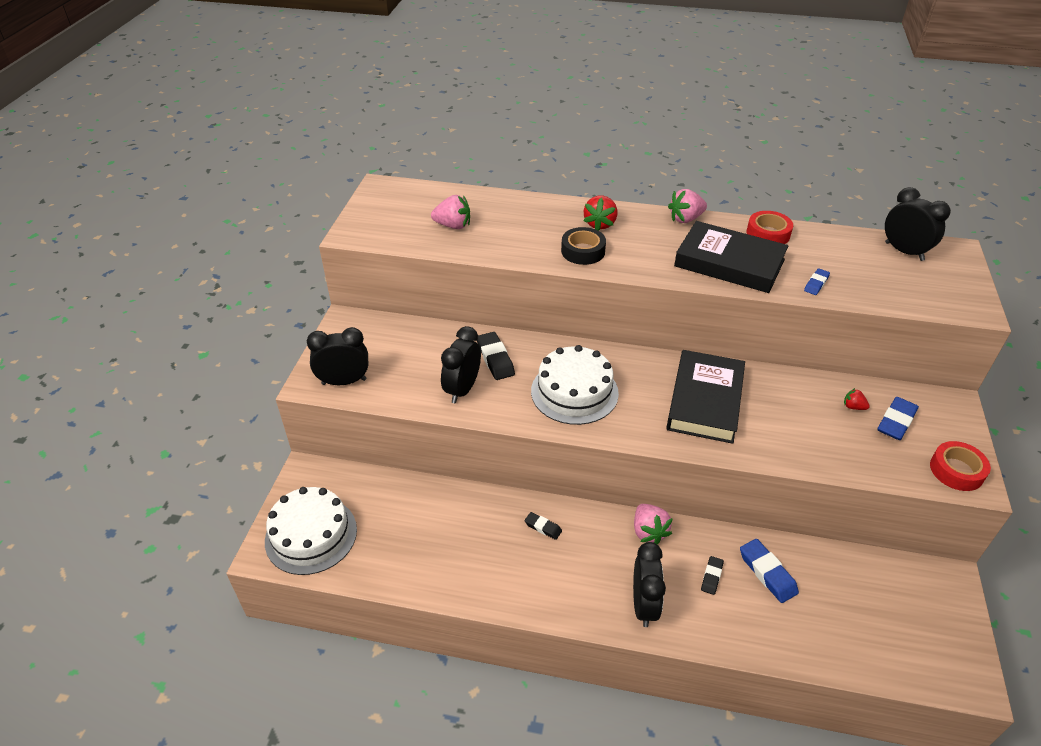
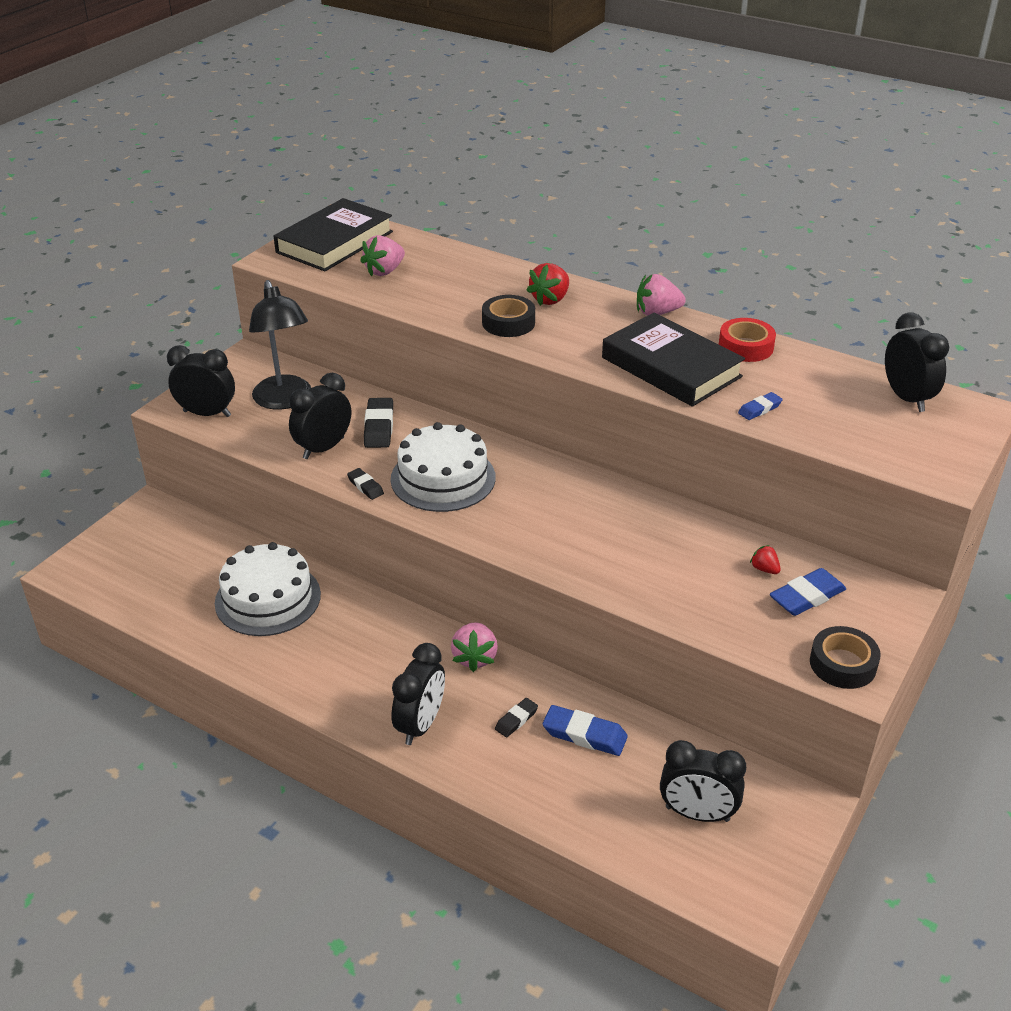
camera: 20 degrees right, 5 degrees down
(311, 535) = (119, 566): white cake -> white cake (268, 598)
(403, 353) = (285, 400): none -> black lamp
(453, 226) = (384, 271): pink strawberry -> pink strawberry turned 105 degrees clockwise
(543, 527) = (360, 622): black eraser -> black eraser (365, 486)
(704, 401) = (586, 521): black book -> black book (334, 242)
(767, 573) = (584, 734): blue eraser -> blue eraser turned 60 degrees counterclockwise
(884, 613) = (697, 814): none -> black clock
(956, 470) = (842, 664): red tape -> black tape

